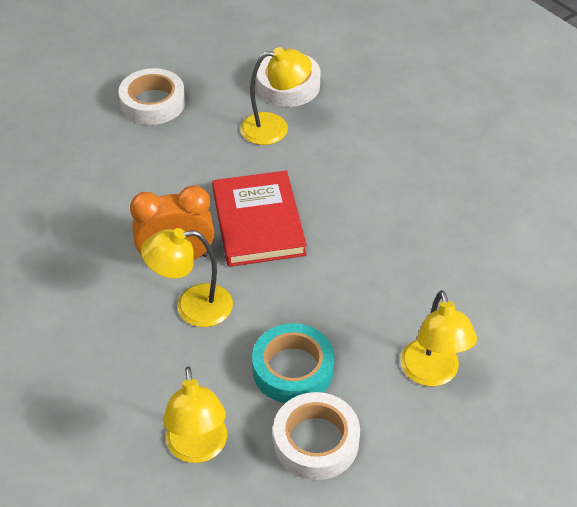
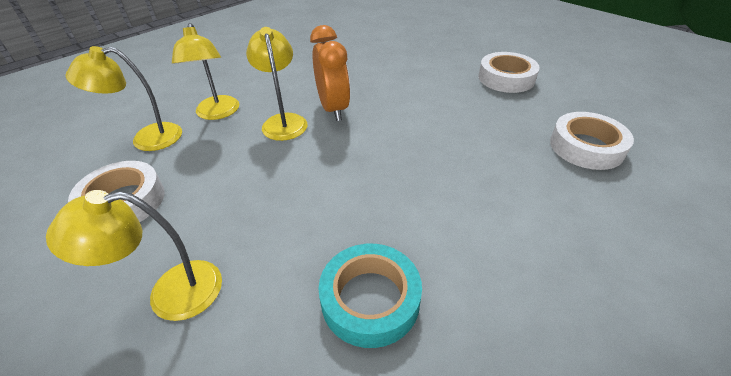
camera: 85 degrees right, 5 degrees down
(258, 222) = (382, 145): red book -> none
(275, 128) = (514, 144): yellow lamp -> yellow lamp (217, 113)
(293, 369) = (207, 181): turquoise tape -> turquoise tape (370, 299)

